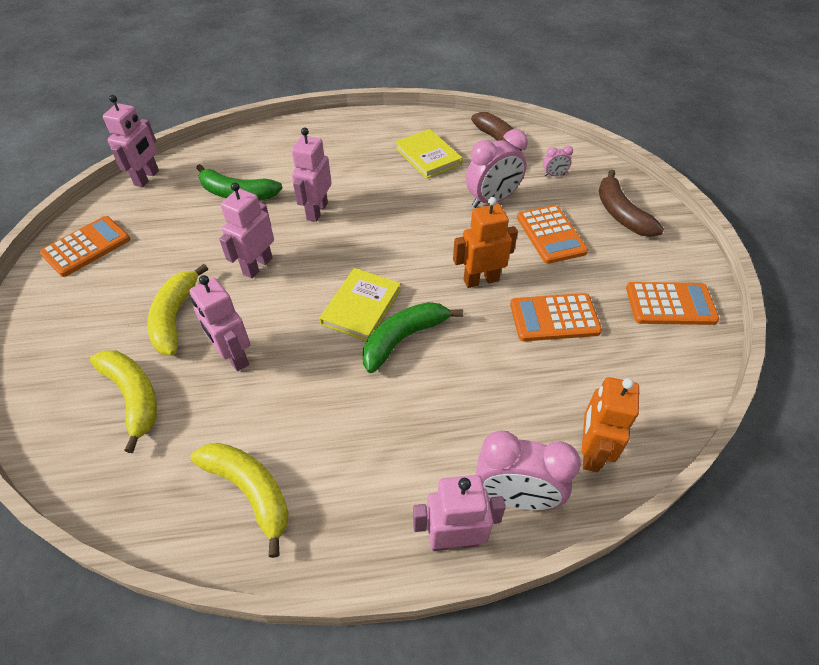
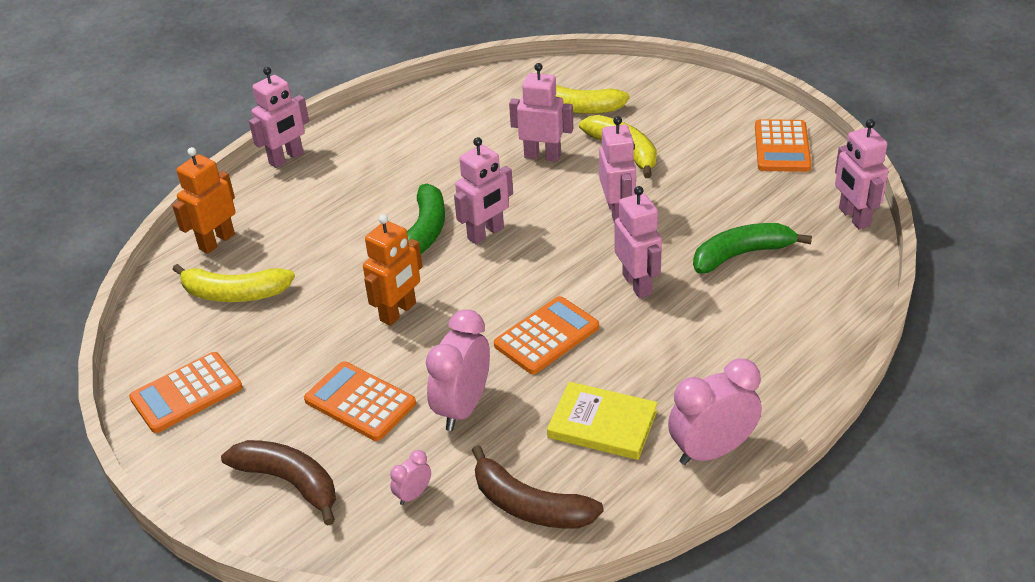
camera: 145 degrees right, 10 degrees down
(250, 491) = (437, 115): yellow banana -> yellow banana (234, 294)
(361, 307) = (486, 233): yellow book -> pink robot
(515, 496) = (259, 194): pink clock -> pink clock (712, 451)
(554, 318) = (301, 317): orange calculator -> orange calculator (546, 336)
(590, 452) = (216, 241): orange robot -> orange robot turned 120 degrees counterclockwise

